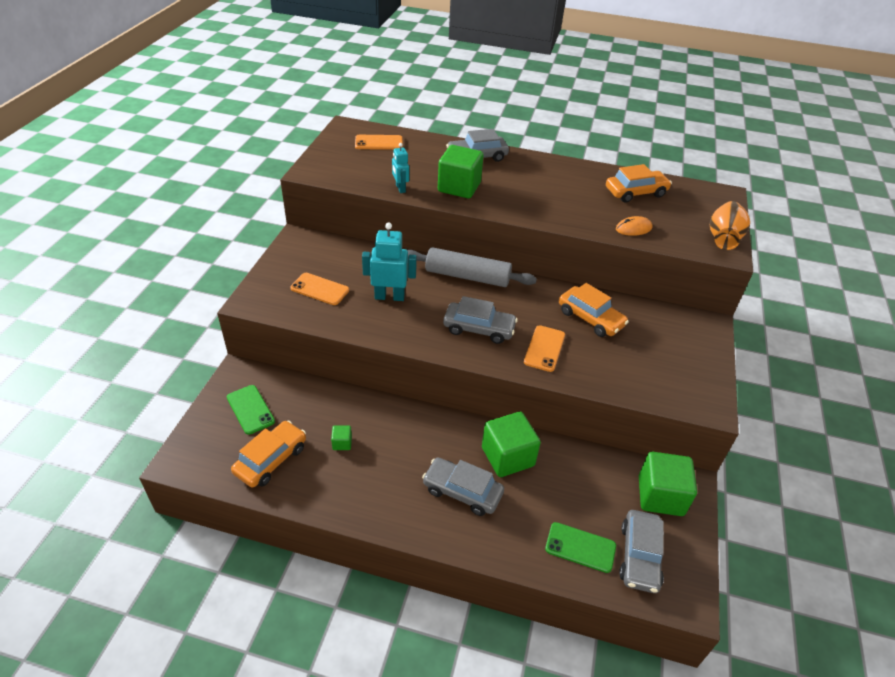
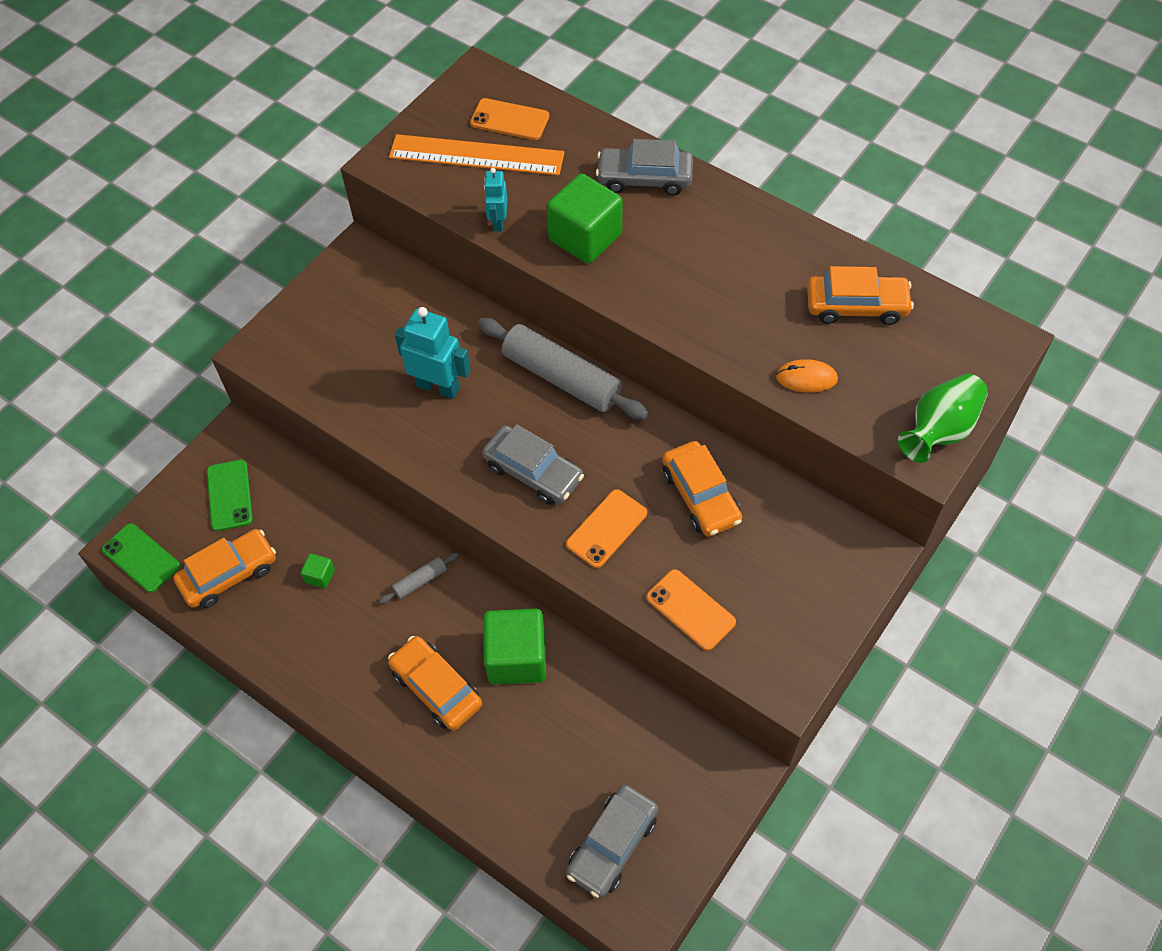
camera: 25 degrees right, 15 degrees up
(319, 289) = (352, 351): orange phone -> orange phone (690, 610)
(367, 160) = (476, 155): none -> orange ruler
(416, 428) = (420, 581): none -> grey rolling pin
(462, 492) = (436, 688): grey car -> orange car
(580, 547) = (544, 808): green phone -> green phone (141, 558)
(660, 496) = (688, 775): green cube -> none
(723, 238) = (939, 430): orange vase -> green vase

